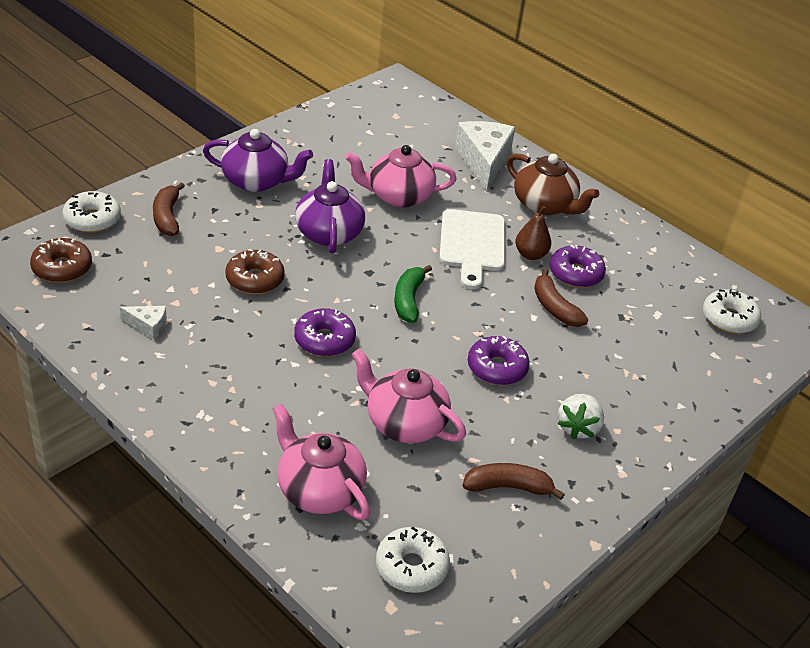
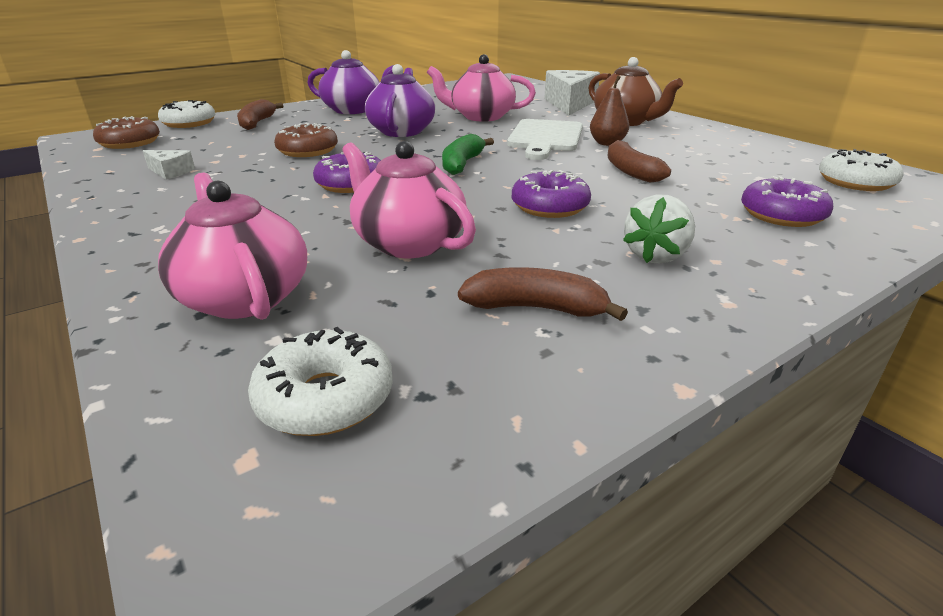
camera: 15 degrees right, 10 degrees down
(575, 274) = (657, 153): purple donut -> purple donut (782, 215)

